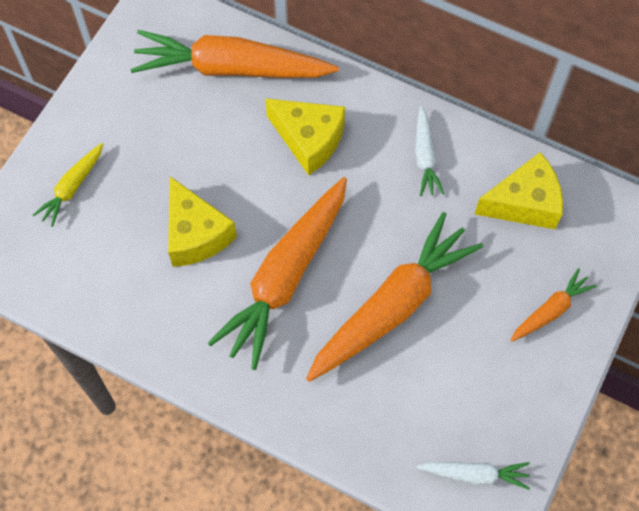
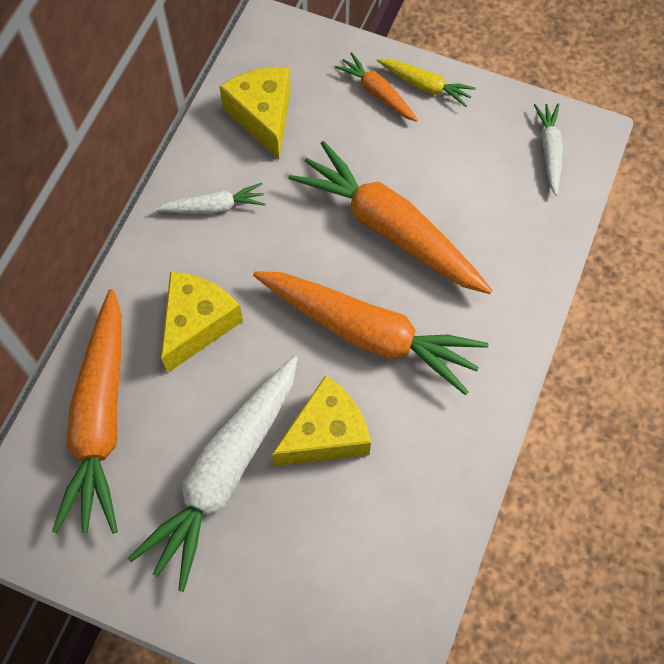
camera: 95 degrees left, 0 degrees up
(72, 187) = (276, 591): yellow carrot -> yellow carrot (425, 85)
(174, 155) = (225, 473): none -> white carrot

